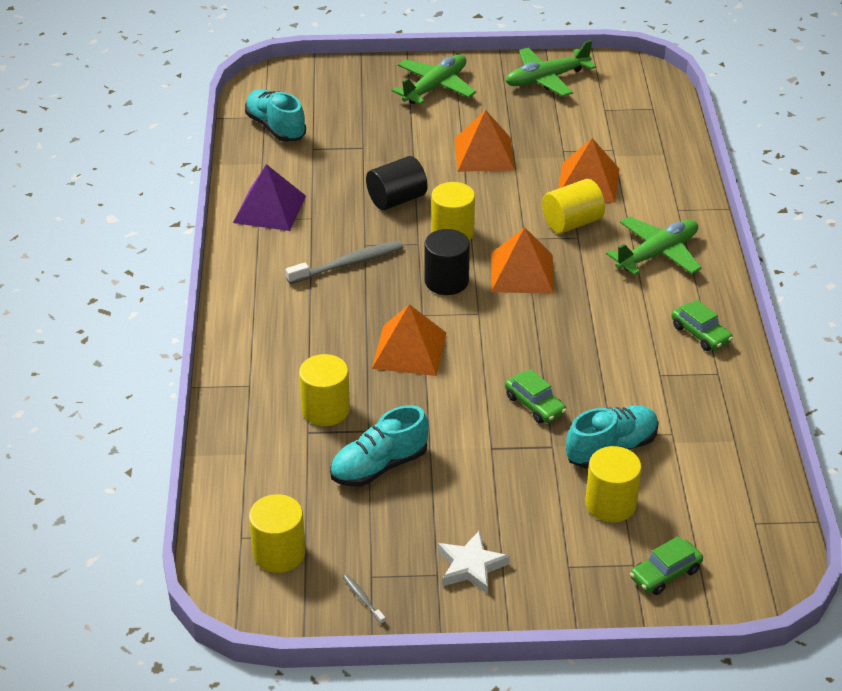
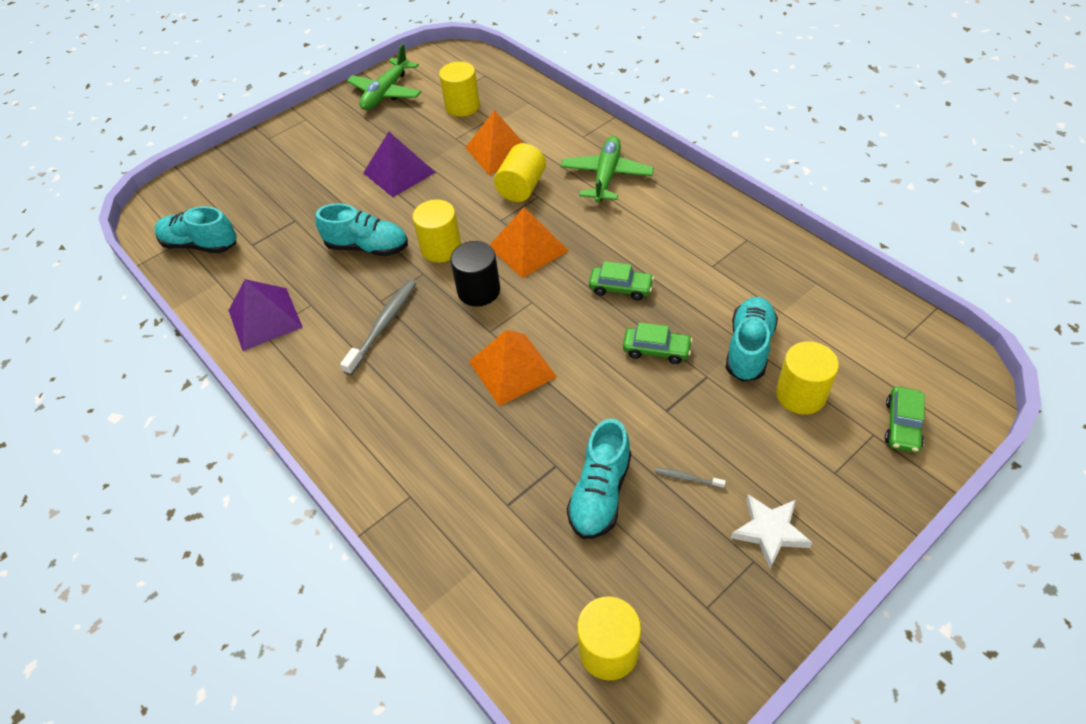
camera: 35 degrees left, 10 degrees up
(325, 410) = (500, 472): yellow cylinder -> yellow cylinder (462, 106)
(363, 599) = (725, 637): grey toothbrush -> grey toothbrush (687, 478)
(396, 199) = (367, 247): black cylinder -> turquoise shoe
(435, 87) = (306, 141): green plane -> none
(484, 154) = (399, 172): orange pyramid -> purple pyramid
(700, 334) = (702, 217): green car -> green car (620, 288)

